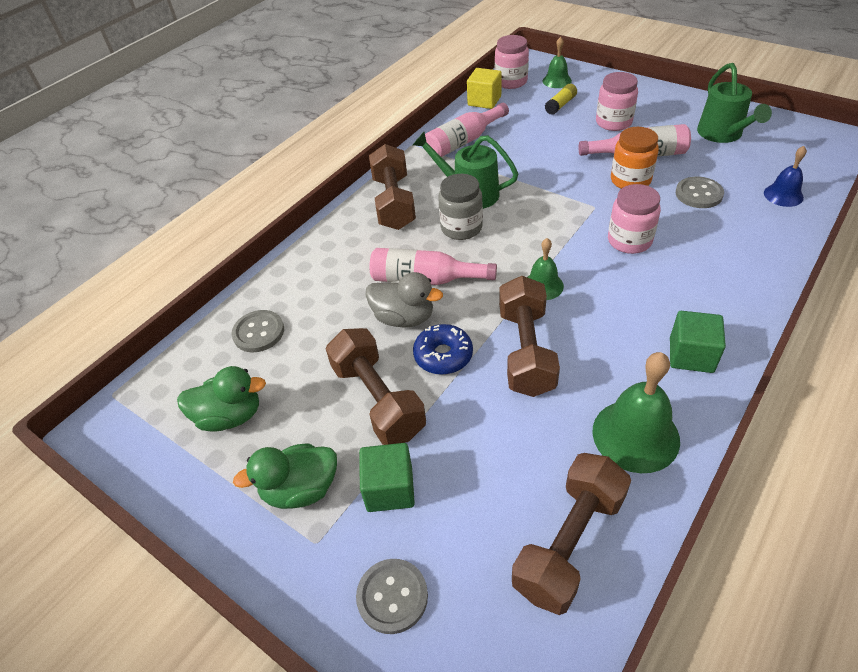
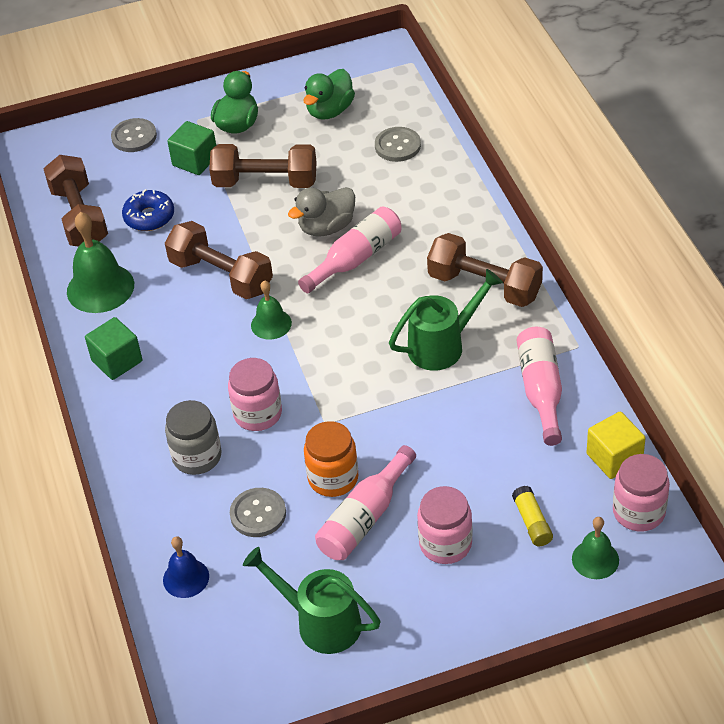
camera: 125 degrees right, 0 degrees up
(443, 355) = (266, 231): blue donut -> blue donut (149, 217)
(461, 228) = (397, 313): grey jar -> grey jar (197, 456)

